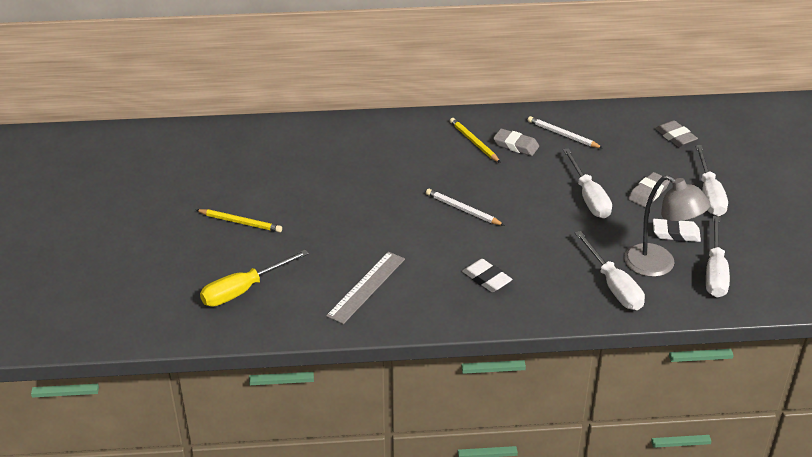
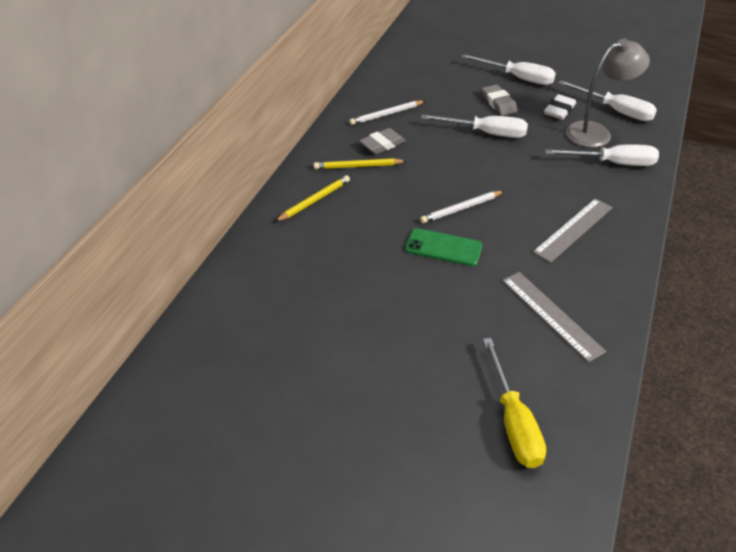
camera: 65 degrees left, 5 degrees up
(240, 222) = (381, 387): yellow pencil -> yellow pencil (314, 200)
(405, 213) = (443, 248): none -> green phone
(486, 279) = (573, 229): white eraser -> grey ruler
(675, 137) = (432, 64): grey eraser -> none

